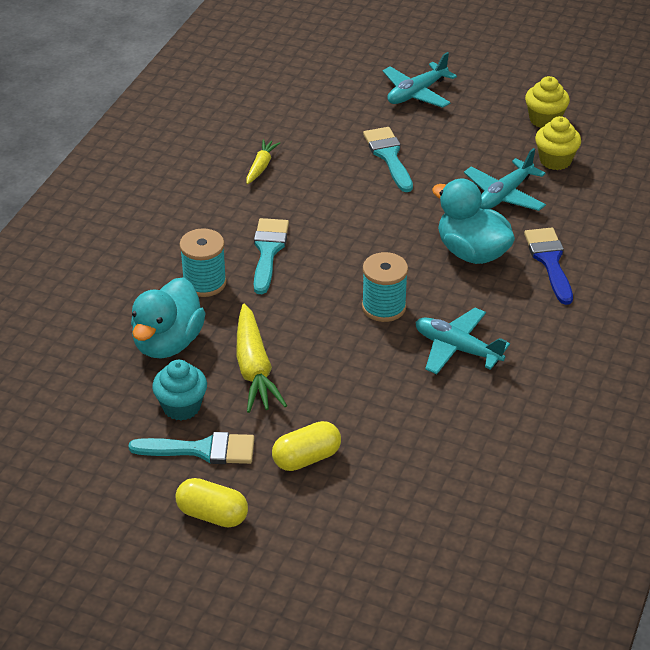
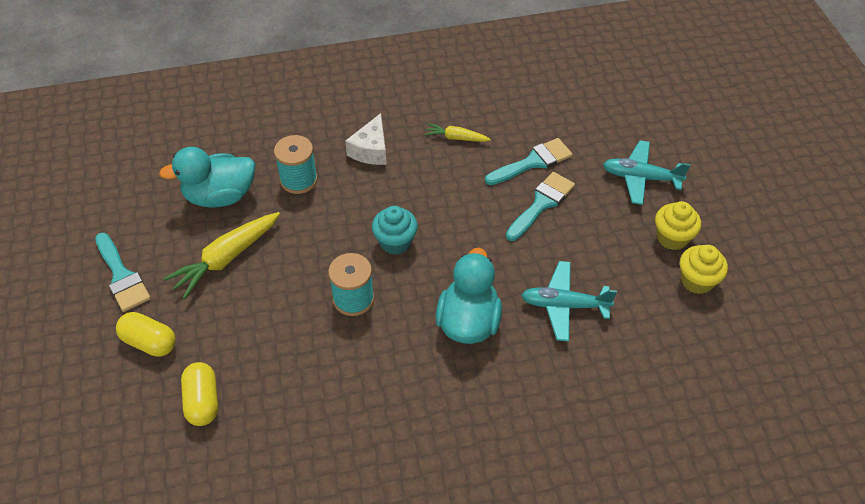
camera: 55 degrees right, 10 degrees up
(181, 407) = (159, 240): turquoise cupcake -> turquoise cupcake (395, 242)
(212, 514) = (59, 318): yellow capsule -> yellow capsule (203, 401)
(217, 222) = (371, 150): none -> white cheese
(261, 167) = (456, 138): yellow carrot -> yellow carrot turned 150 degrees counterclockwise
(268, 251) = (363, 195): turquoise brush -> turquoise brush (533, 162)
(457, 348) = (340, 374): turquoise plane -> none
(549, 261) = (504, 383): blue brush -> none
(555, 160) = (647, 318): yellow cupcake -> yellow cupcake (672, 238)

